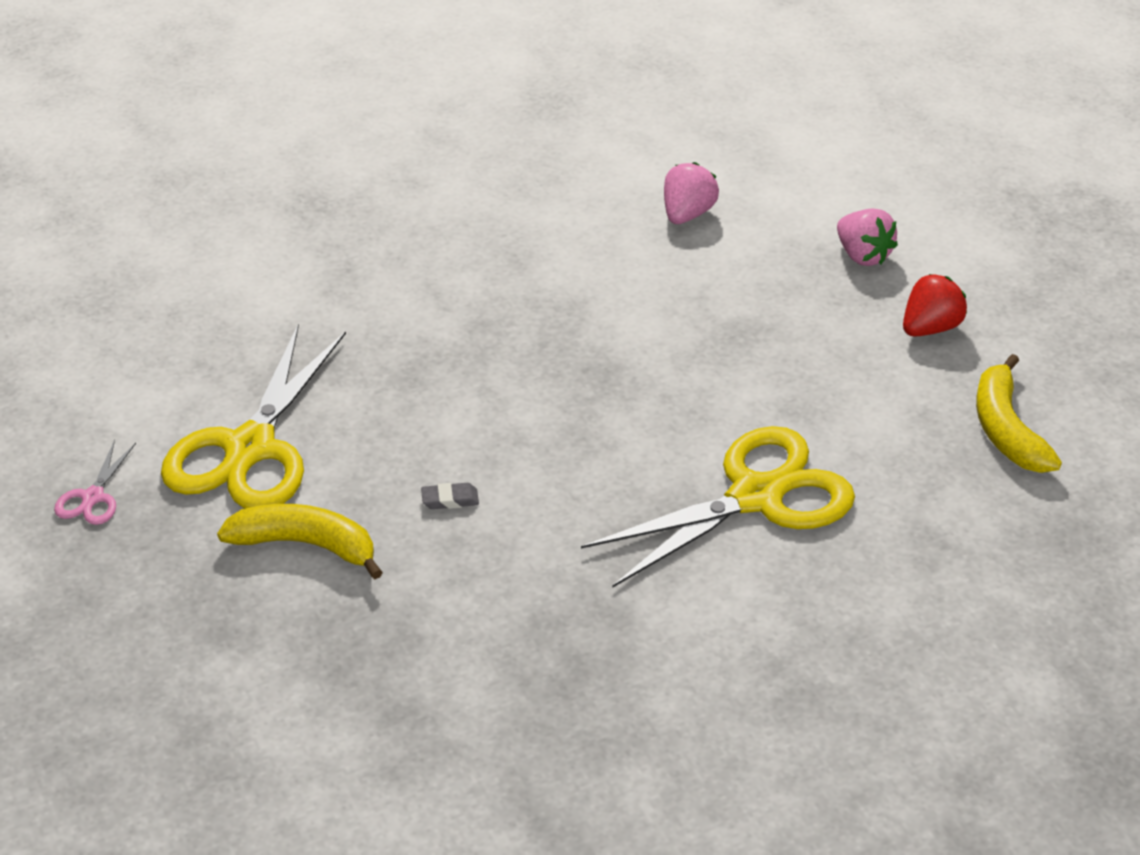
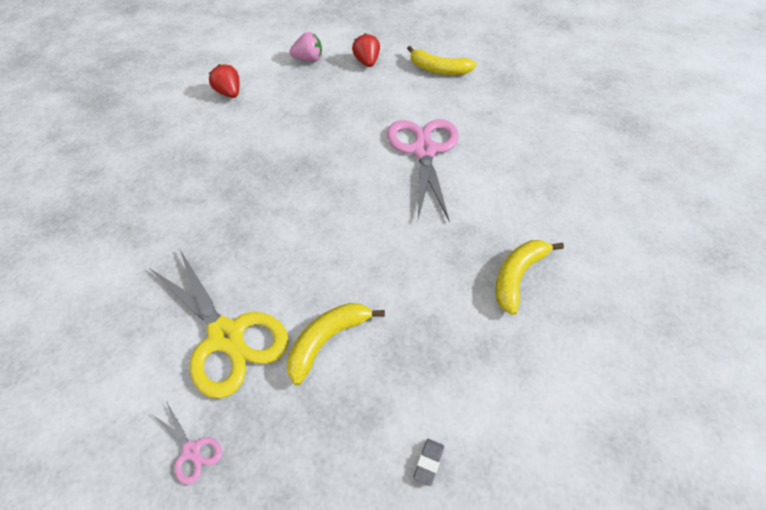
camera: 60 degrees left, 10 degrees up
(450, 499) = (342, 259): grey eraser -> grey eraser (428, 462)
(562, 711) = (517, 276): none -> yellow banana
(687, 214) = (229, 93): pink strawberry -> red strawberry
(756, 496) = (424, 150): yellow scissors -> pink scissors

